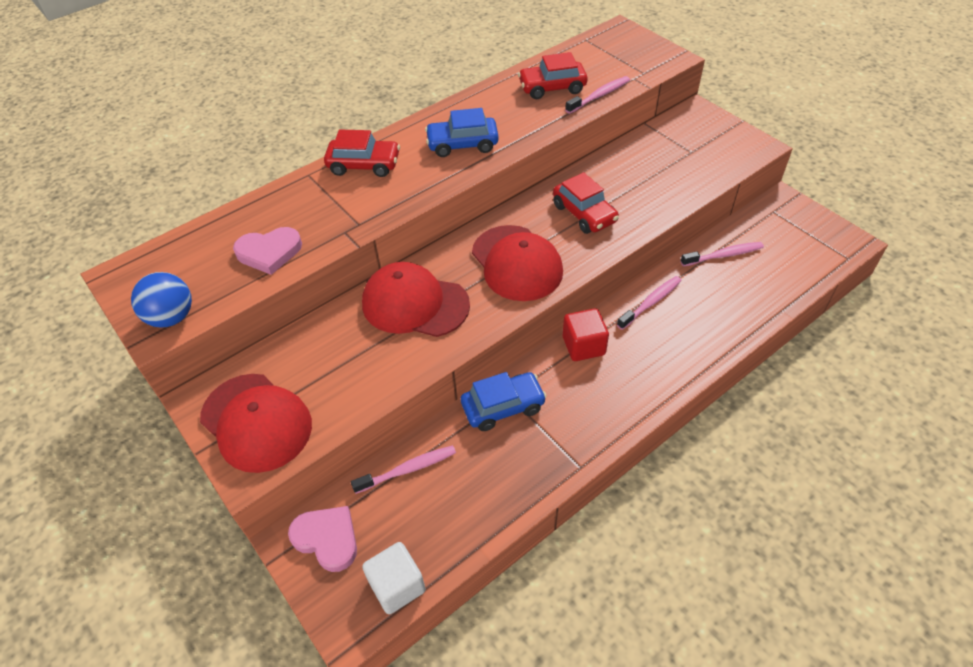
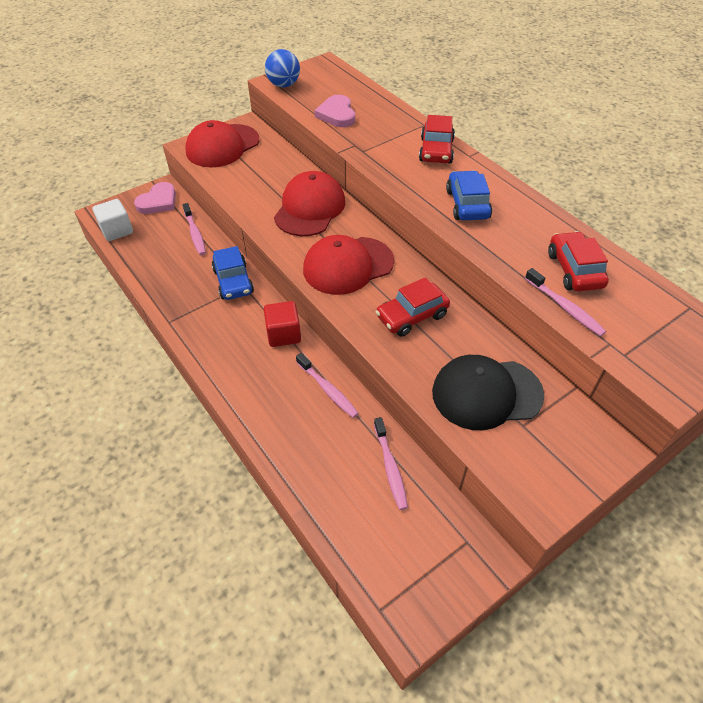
camera: 90 degrees right, 0 degrees up
(665, 169) = (486, 393): none -> black cap

